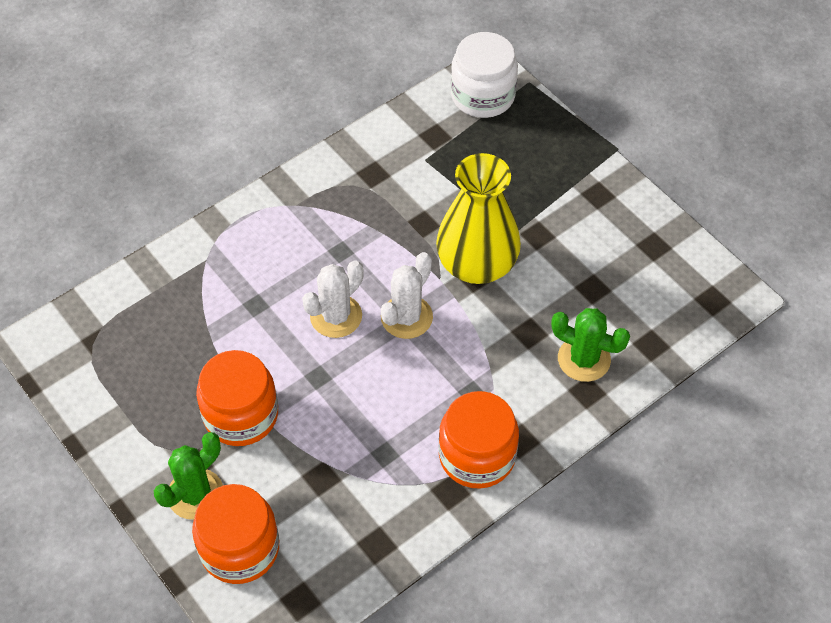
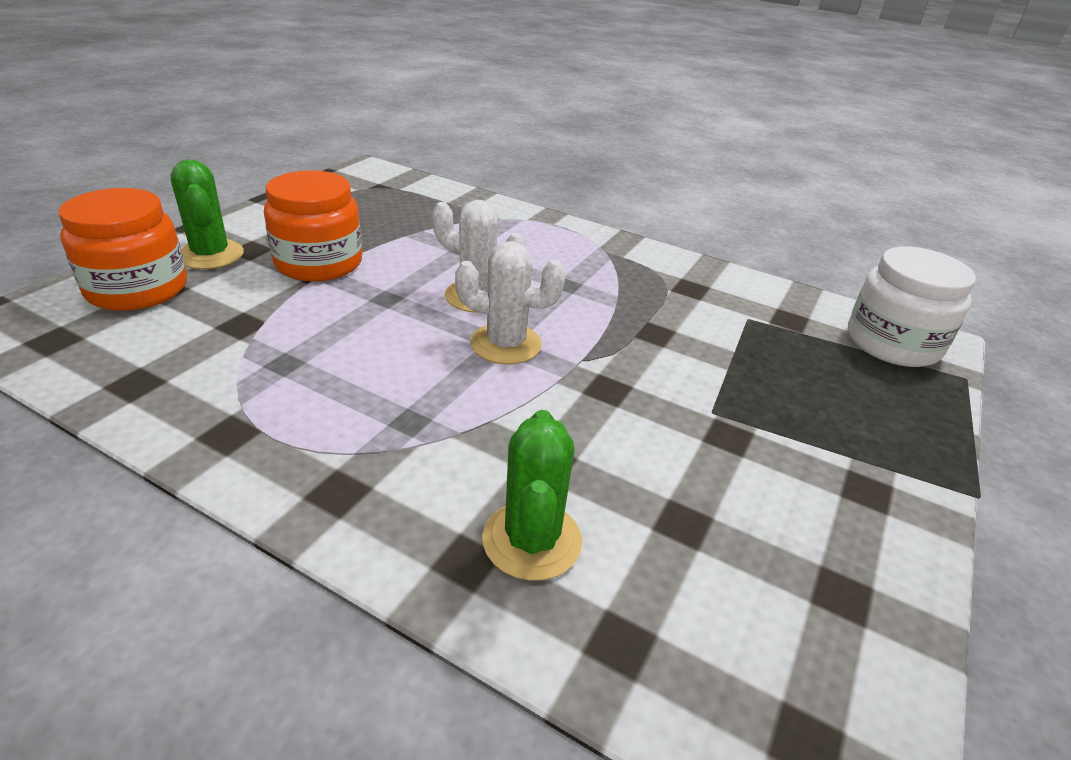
camera: 65 degrees right, 20 degrees down
(195, 494) = (211, 255): green cactus -> green cactus turned 45 degrees clockwise
(477, 264) = (630, 386): yellow vase -> none
(477, 455) = (297, 448): orange jar -> none

